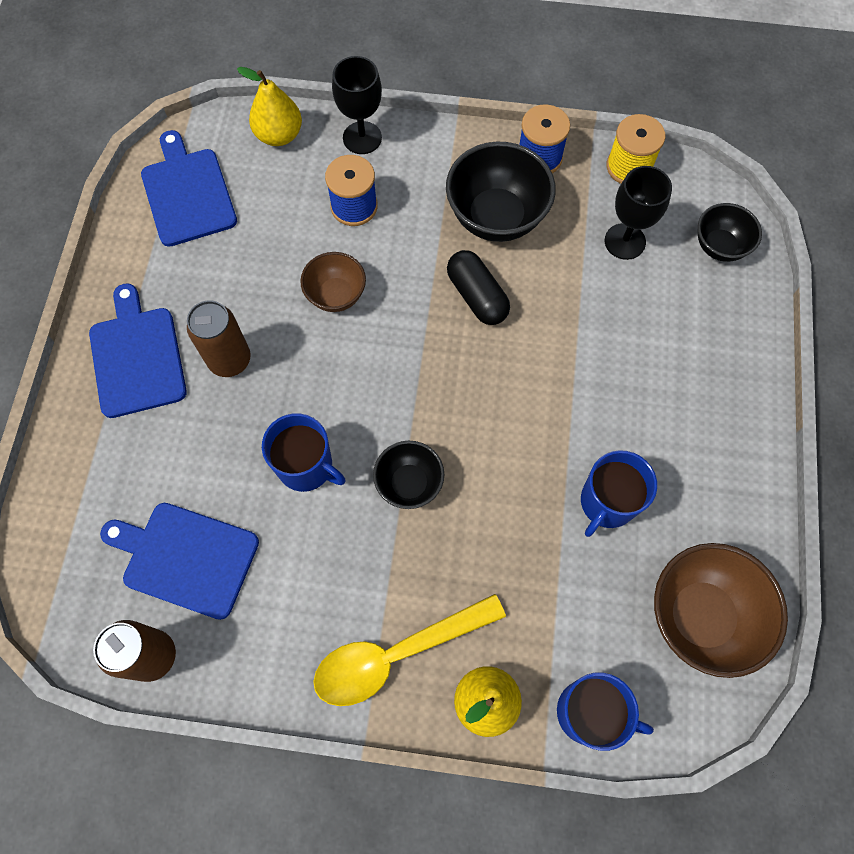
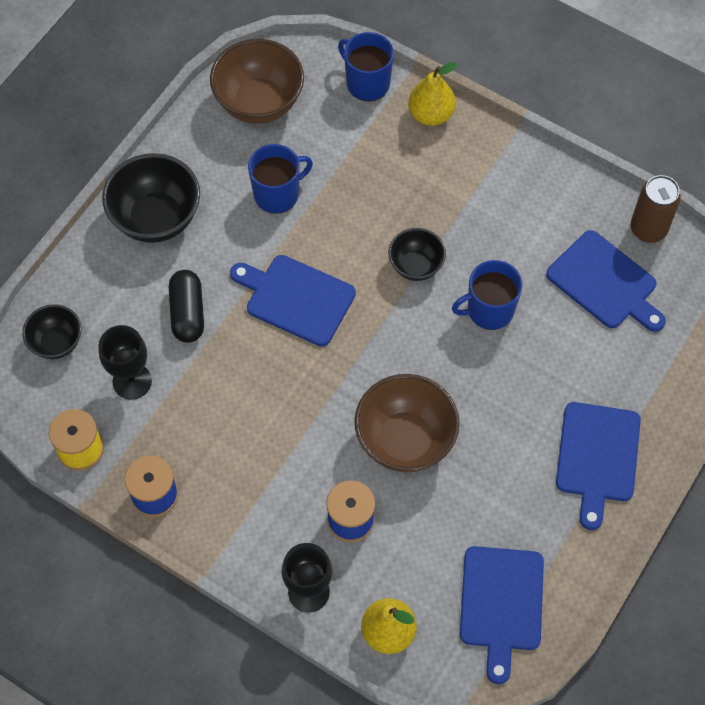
camera: 155 degrees left, 5 degrees down
(230, 360) = (519, 421): brown can -> none
(306, 466) = (489, 310): blue mug -> blue mug turned 75 degrees counterclockwise
(336, 295) = (405, 440): brown bowl -> brown bowl, size x1.71
(396, 654) = (477, 163): yellow spoon -> none
(477, 296) = (285, 387): black capsule -> black capsule (187, 313)
(496, 217) = (228, 452): black bowl -> black bowl (156, 218)
(517, 389) = (296, 299): none -> blue cutting board

